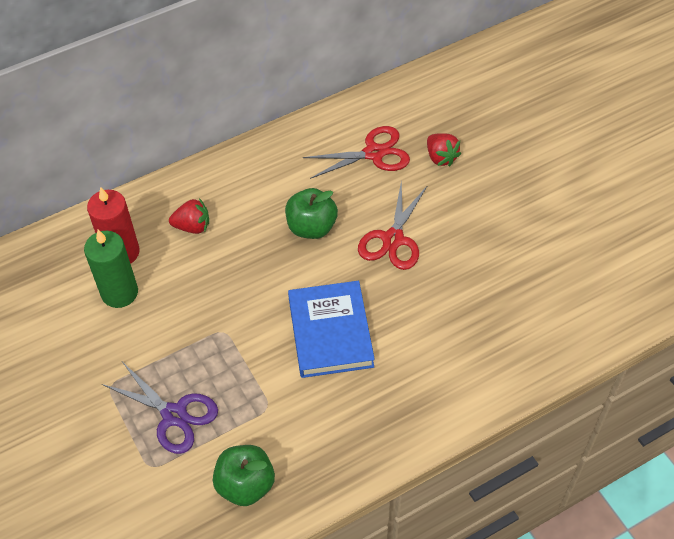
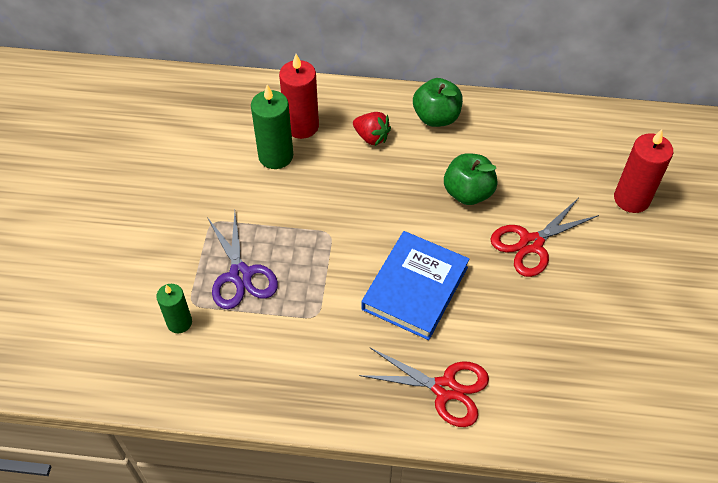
camera: 35 degrees right, 0 degrees up
(153, 490) = (179, 322): none -> green candle
(245, 485) = (249, 366): green apple -> green apple (436, 117)
(373, 153) = (571, 162): red scissors -> red scissors (445, 389)
(441, 157) = (631, 199): red strawberry -> red candle

